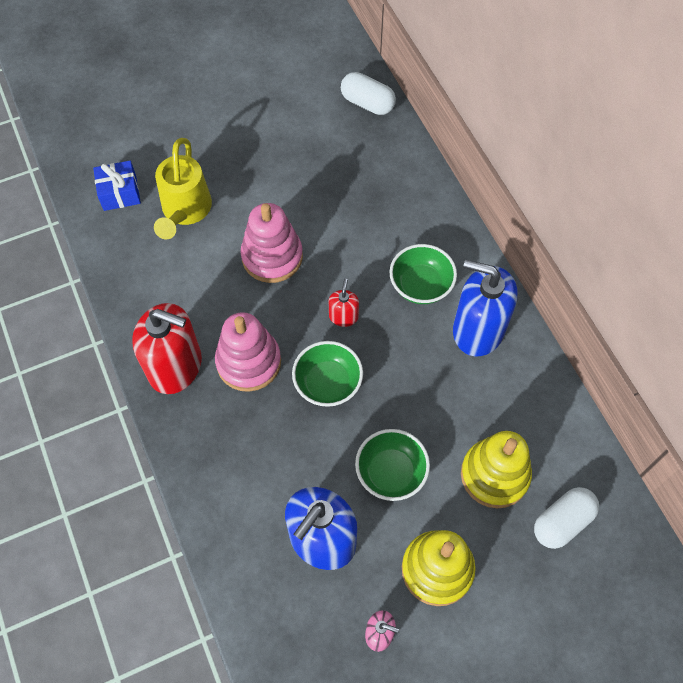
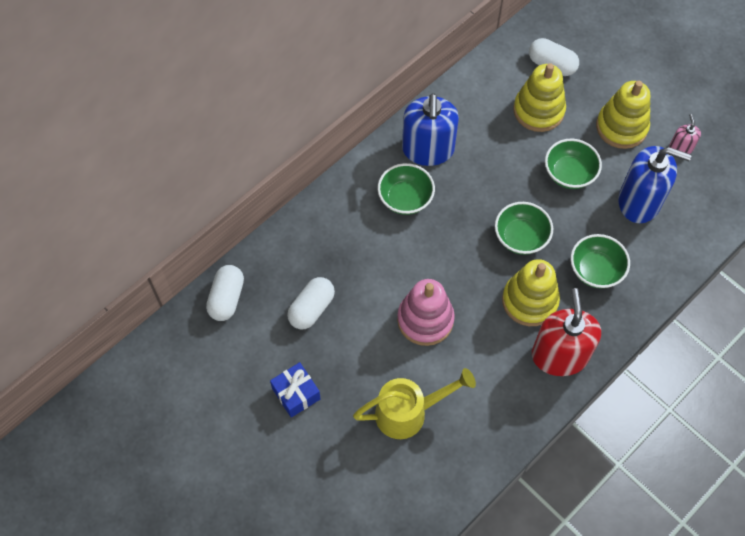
camera: 110 degrees left, 0 degrees up
(120, 193) = (412, 482): blue gift -> blue gift (296, 394)
(248, 362) = (529, 301): pink stacking toy -> yellow stacking toy
(254, 446) = (595, 270): none -> green bowl
(327, 165) = (311, 309): none -> white capsule
(343, 316) = (458, 245): red soap dispenser -> none

